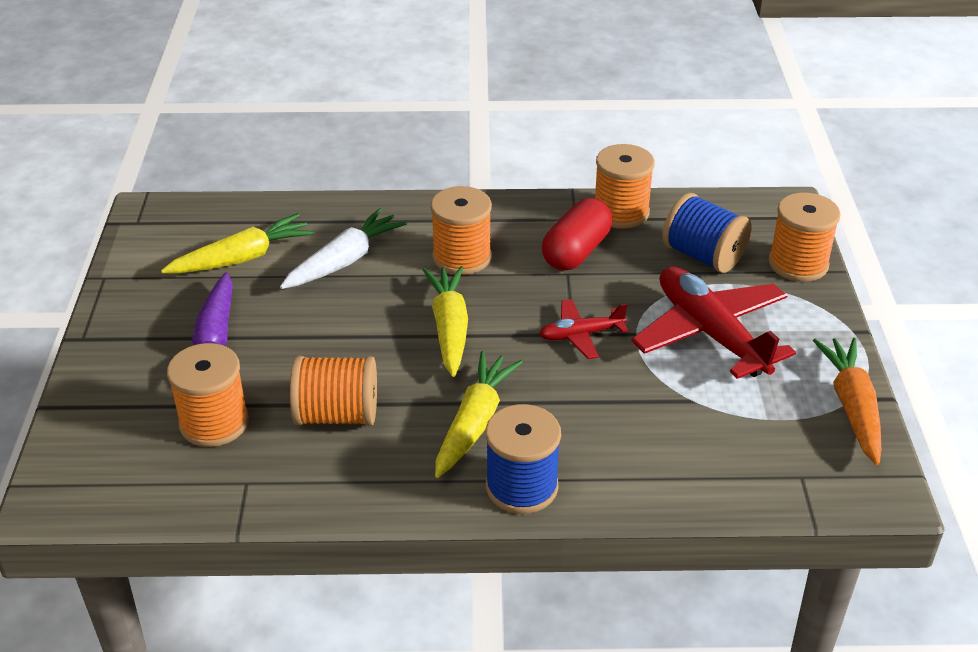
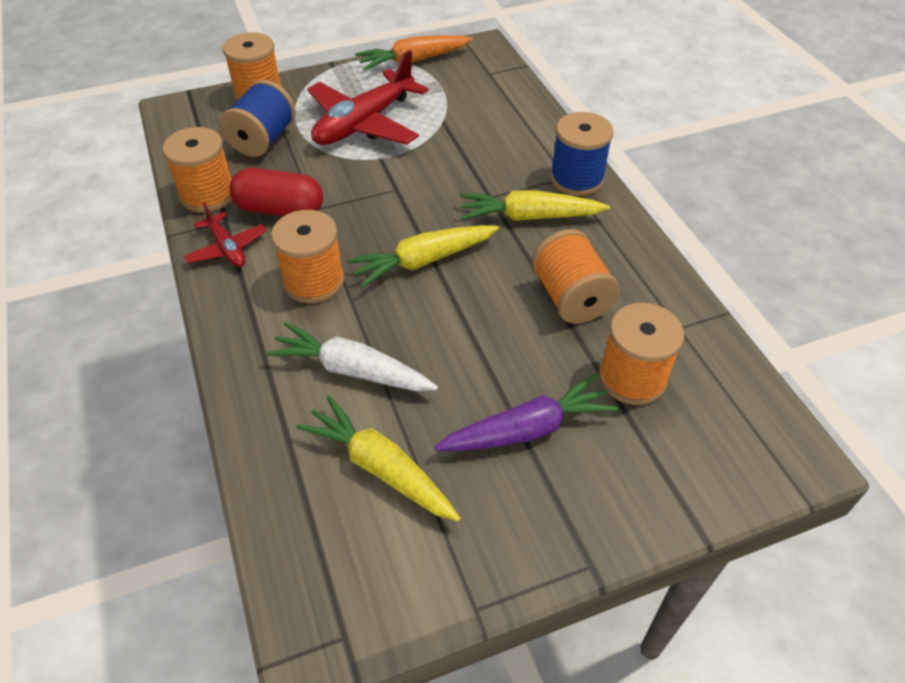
camera: 110 degrees left, 10 degrees up
(580, 335) = (396, 184): red plane -> red plane (227, 248)

